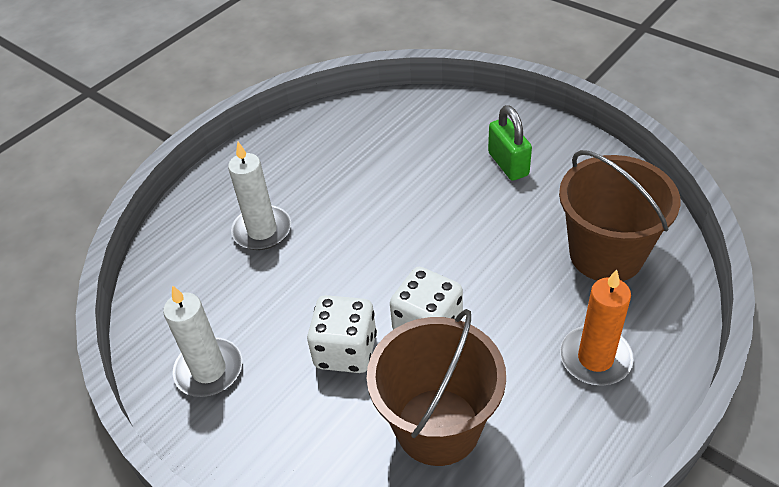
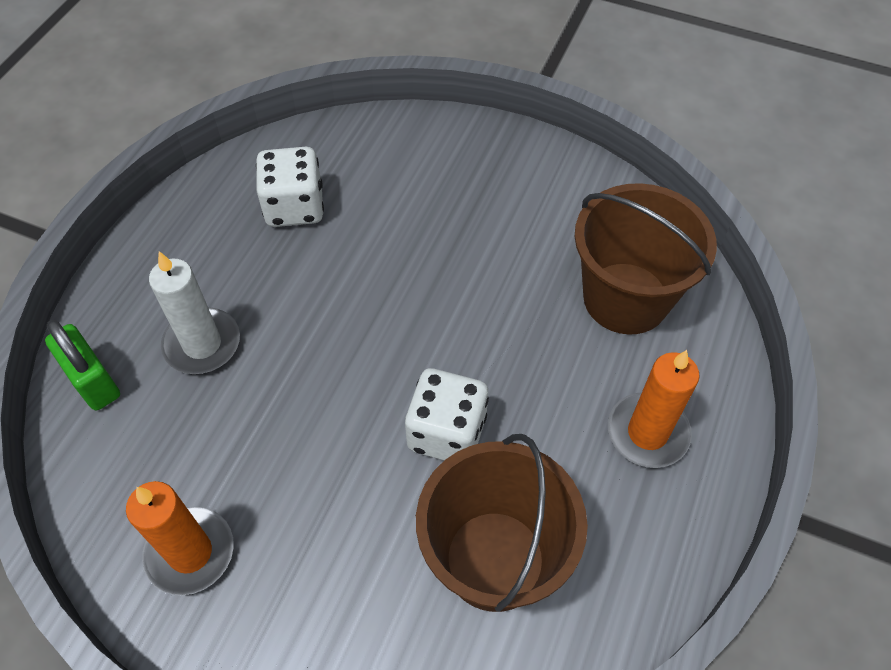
camera: 20 degrees left, 10 degrees up
(209, 370) = (190, 552): white candle -> orange candle
(346, 351) = (357, 487): white dice -> white dice (294, 207)
(508, 164) = (484, 199): green padlock -> green padlock (93, 381)

